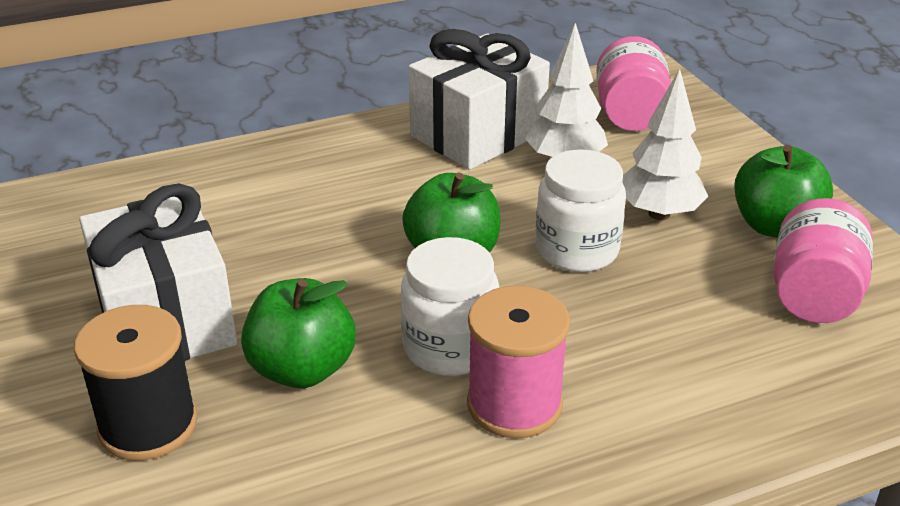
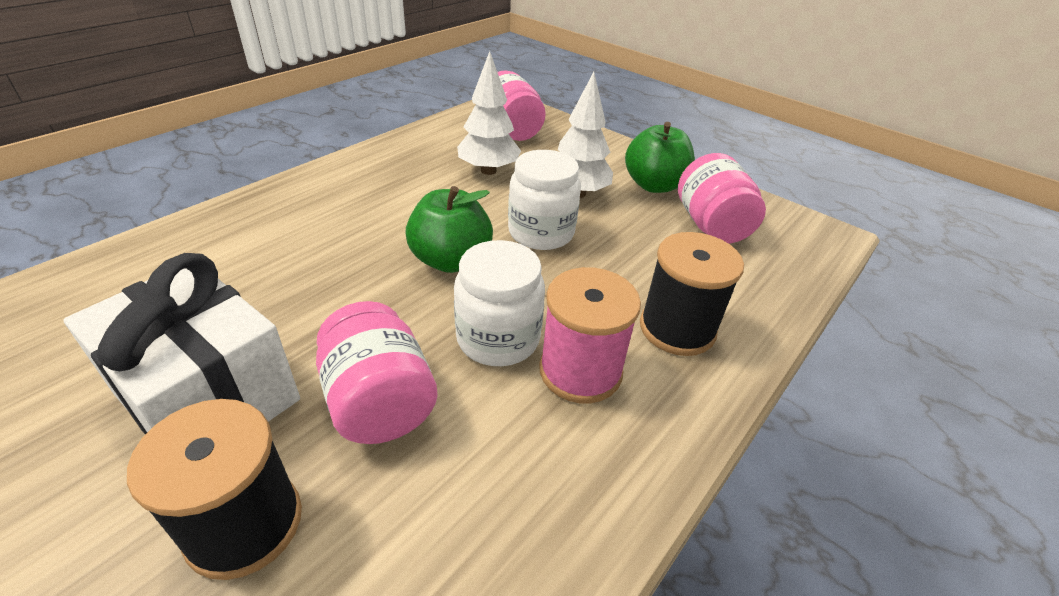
camera: 30 degrees left, 5 degrees up
(302, 369) = (379, 402): green apple -> pink jar
(478, 134) = (411, 163): white gift -> none
(660, 397) = (677, 328): none -> black spool

